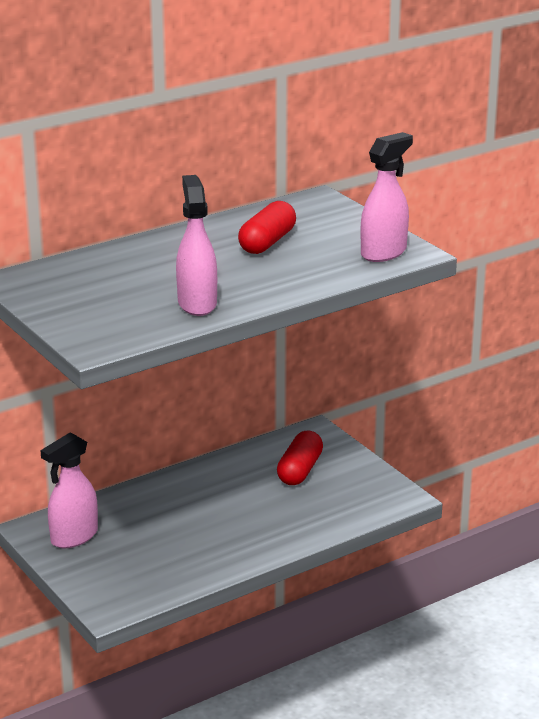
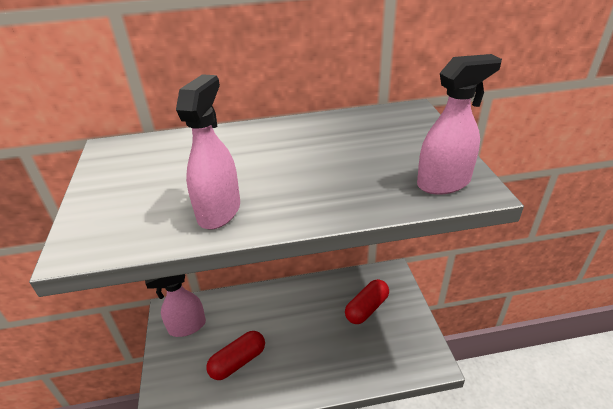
camera: 25 degrees right, 10 degrees up
(267, 242) = (339, 149): red capsule -> red capsule (238, 362)

